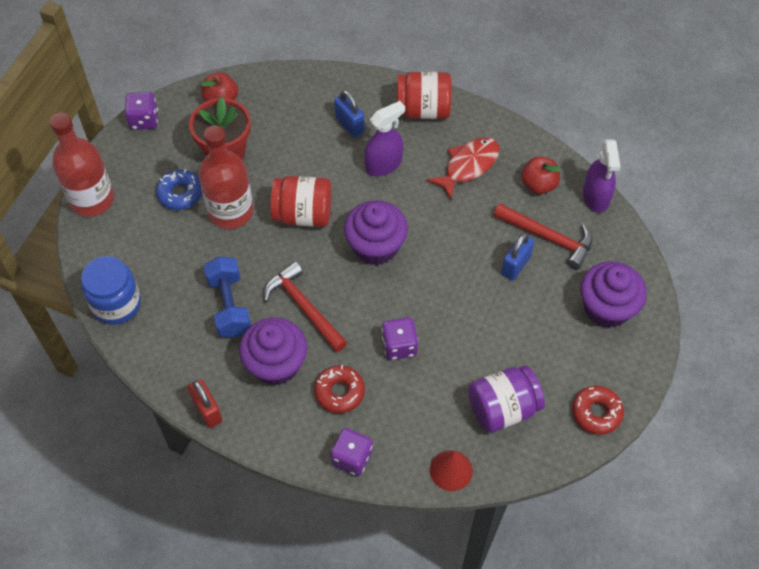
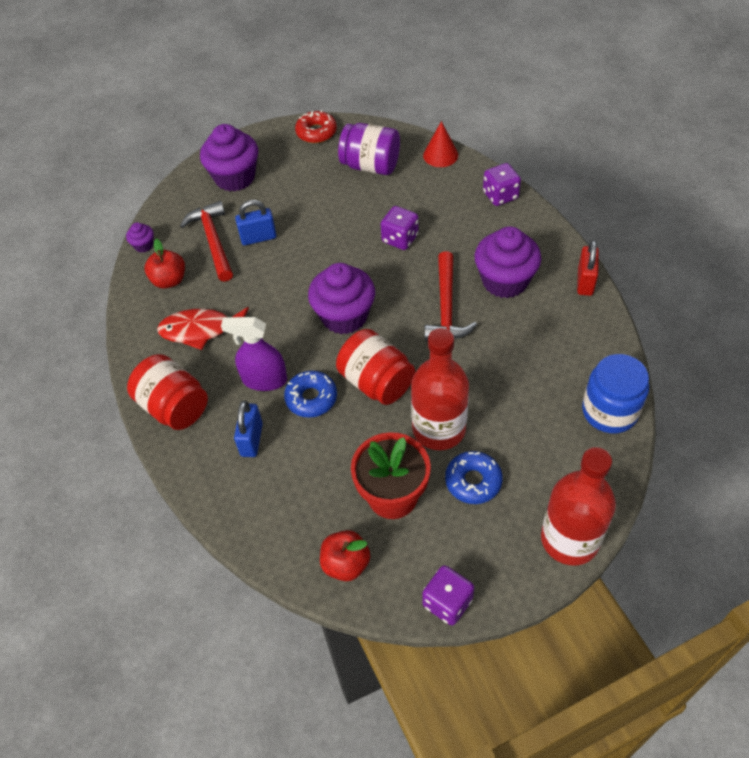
camera: 135 degrees left, 5 degrees down
(229, 305) = (507, 346): blue dumbbell -> none
(338, 174) = (311, 398): none -> blue donut
(339, 392) = (472, 236): red donut -> none
(596, 197) = (144, 245): purple spray bottle -> purple cupcake

